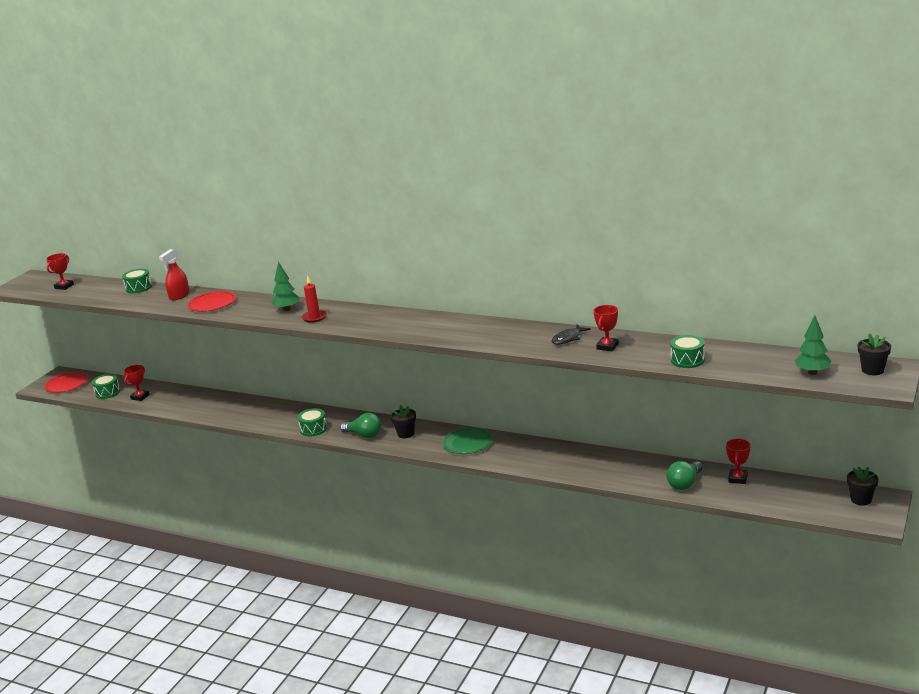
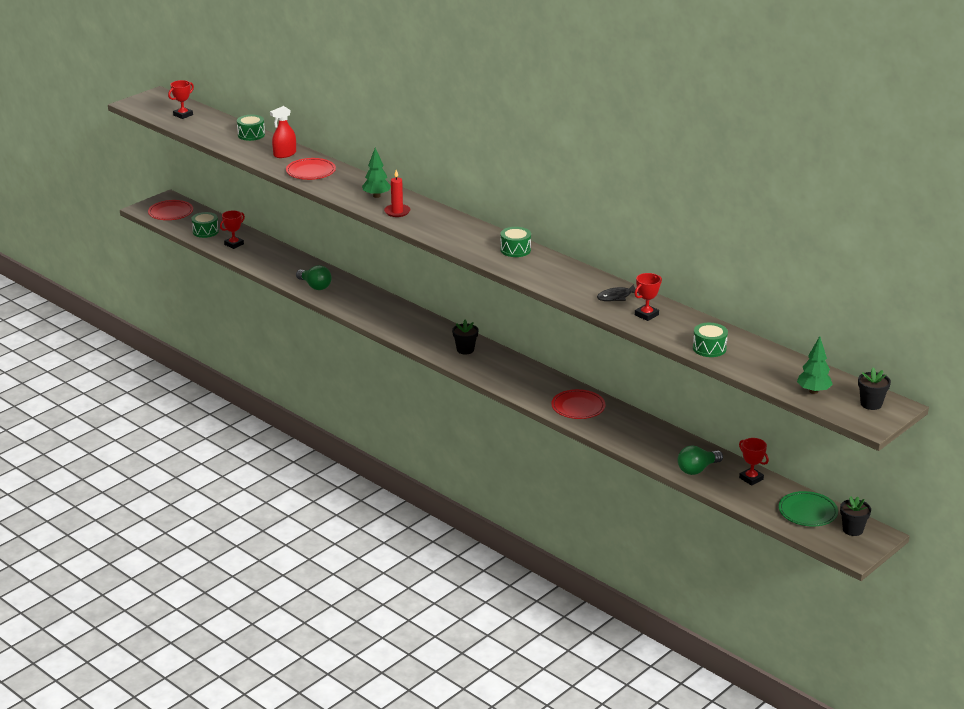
camera: 15 degrees right, 5 degrees up
(313, 429) = (381, 322): green drum -> green drum (515, 250)
(364, 435) = (425, 340): green light bulb -> green light bulb (315, 286)
(467, 443) = (518, 375): green plate -> green plate (807, 512)
(540, 457) = (578, 407): none -> red plate
(738, 479) = (751, 478): red trophy -> red trophy turned 75 degrees counterclockwise

